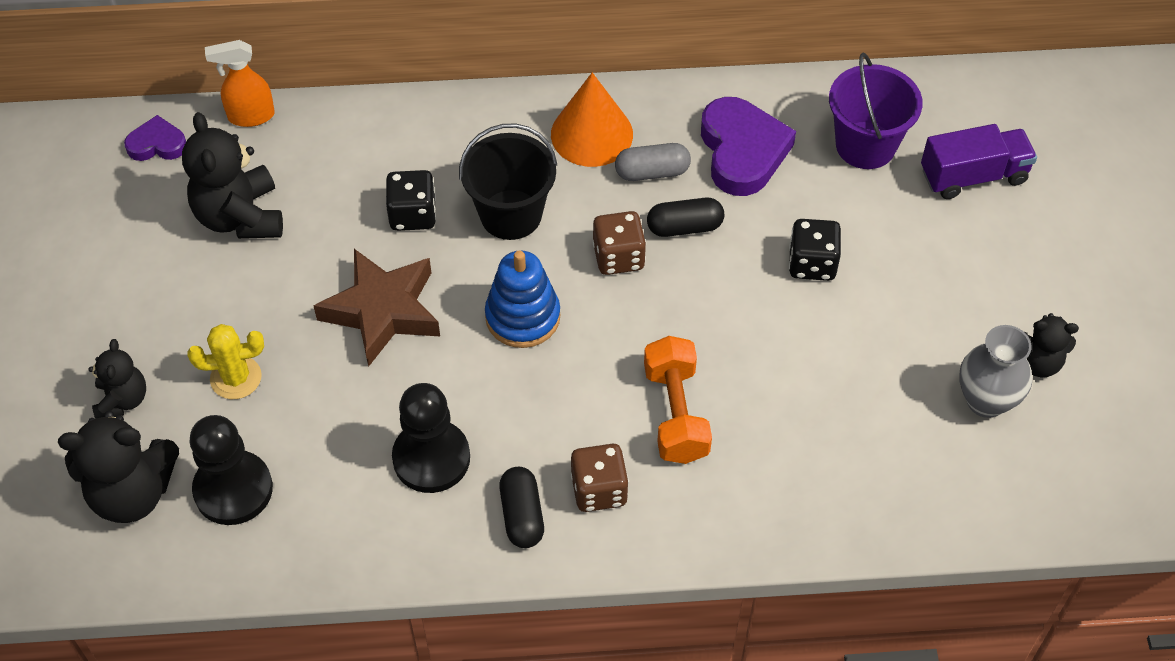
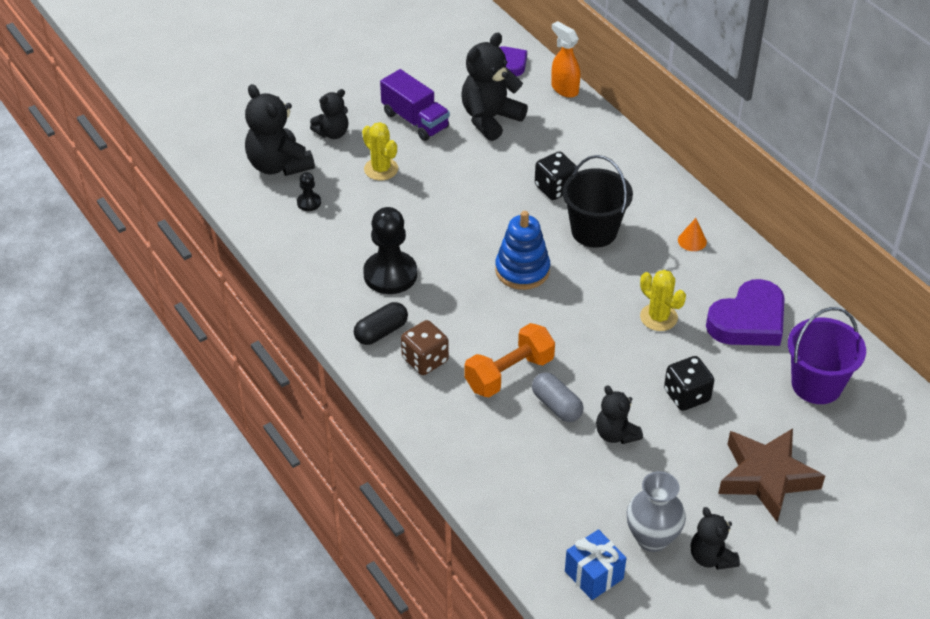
camera: 60 degrees right, 10 degrees down
(233, 489) = (309, 202): black pawn -> black pawn, size x0.47
(382, 311) = (475, 207): brown star -> brown star (766, 477)
(591, 134) = (692, 241): orange cone -> orange cone, size x0.45
(618, 257) = (606, 295): brown dice -> none
(652, 172) = (688, 283): grey capsule -> grey capsule (557, 405)
(684, 227) = (658, 317): black capsule -> yellow cactus
(827, 357) = (616, 434): none -> black teddy bear
(973, 176) = (847, 457): purple truck -> purple truck (415, 120)
(1006, 481) = (594, 575): none -> blue gift

